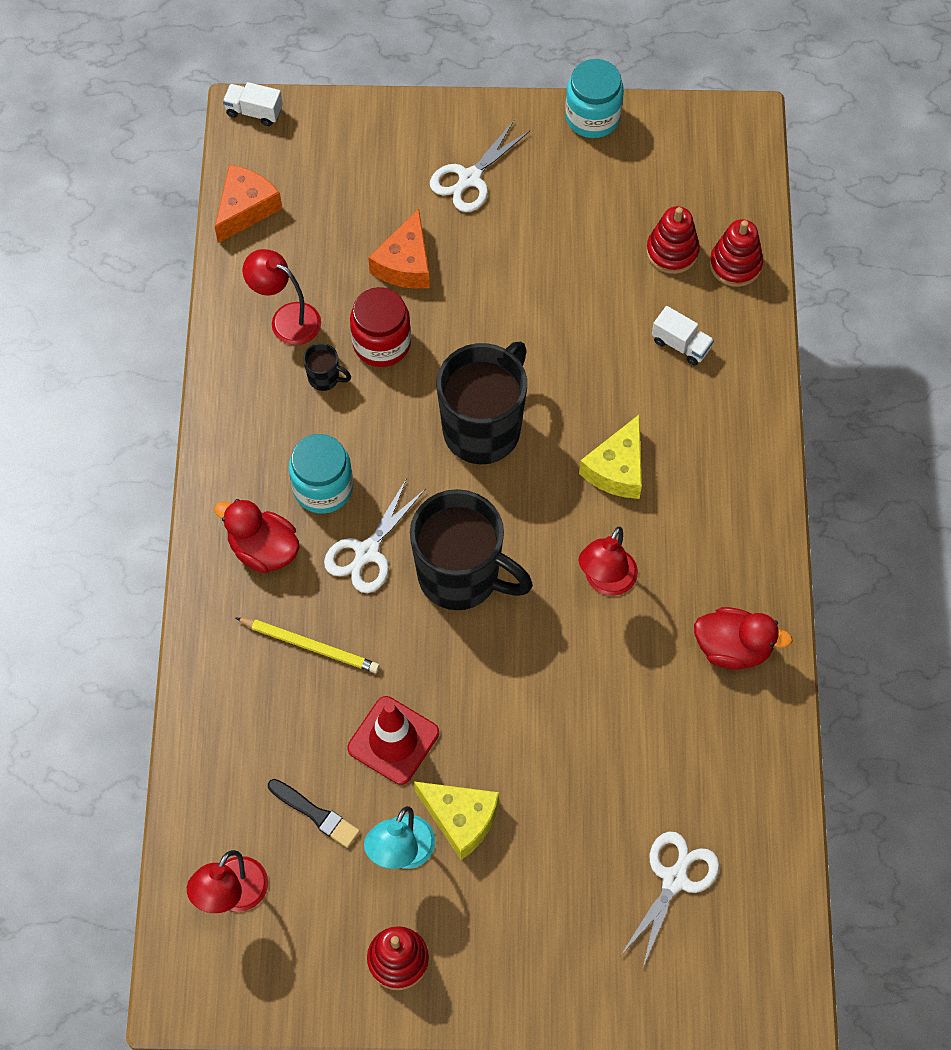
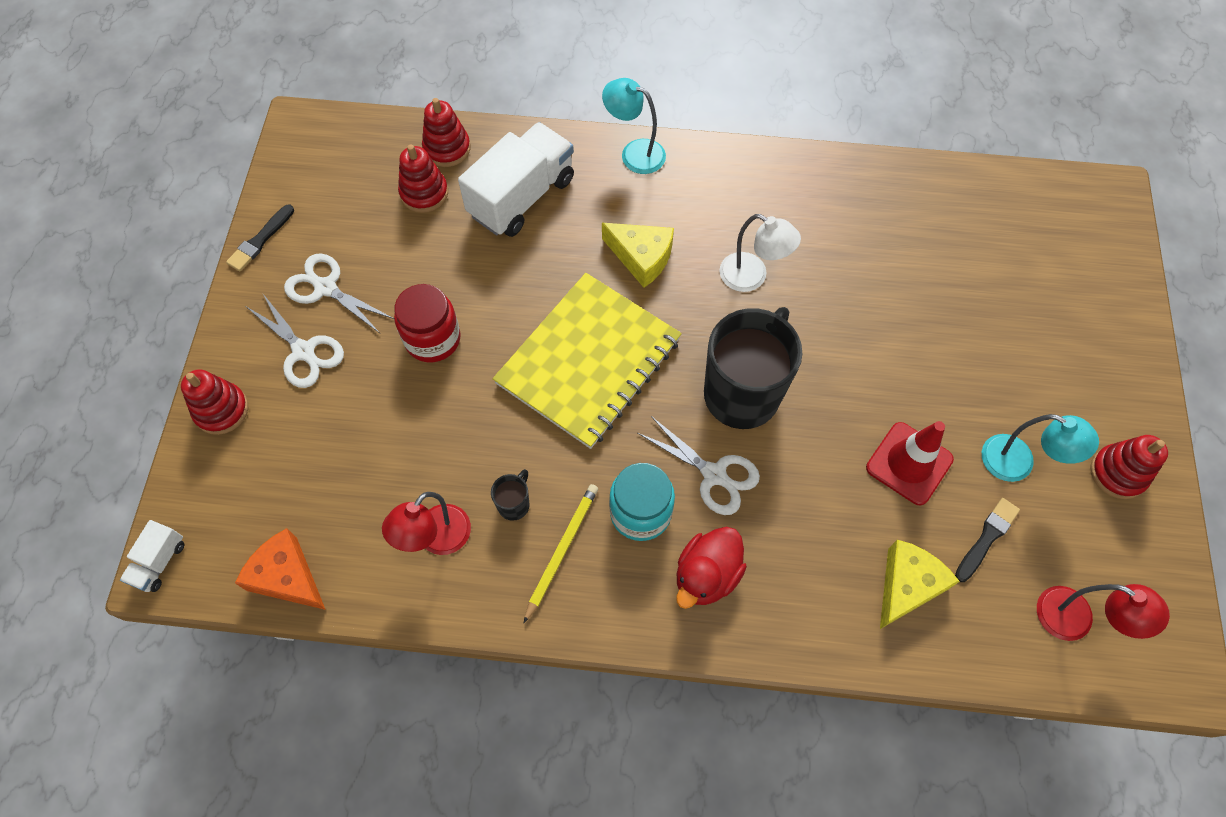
camera: 85 degrees left, 0 degrees up
(310, 646) = (813, 534): yellow pencil -> yellow pencil (561, 550)
(381, 343) = (481, 446): red jar -> red jar (432, 339)
(402, 125) = (221, 410): none -> red stacking toy
(405, 264) = (391, 418): orange cheese -> none
(460, 819) = (981, 411): yellow cheese -> yellow cheese (907, 586)
(483, 428) = (588, 362): black mug -> yellow notebook
(592, 117) = (260, 240): turquoise jar -> black brush
(606, 582) = (752, 277): red lamp -> white lamp
(674, 880) = (1020, 255): white scissors -> white scissors (326, 288)
(681, 344) = (522, 197): white truck -> white truck, size x2.15
(733, 648) = (815, 192): red duck -> none
(759, 452) = (634, 153): none -> turquoise lamp

